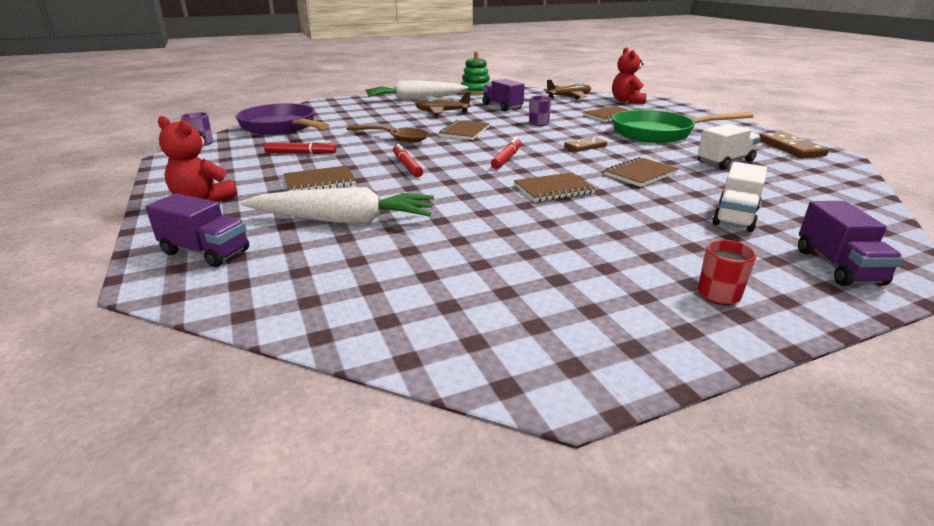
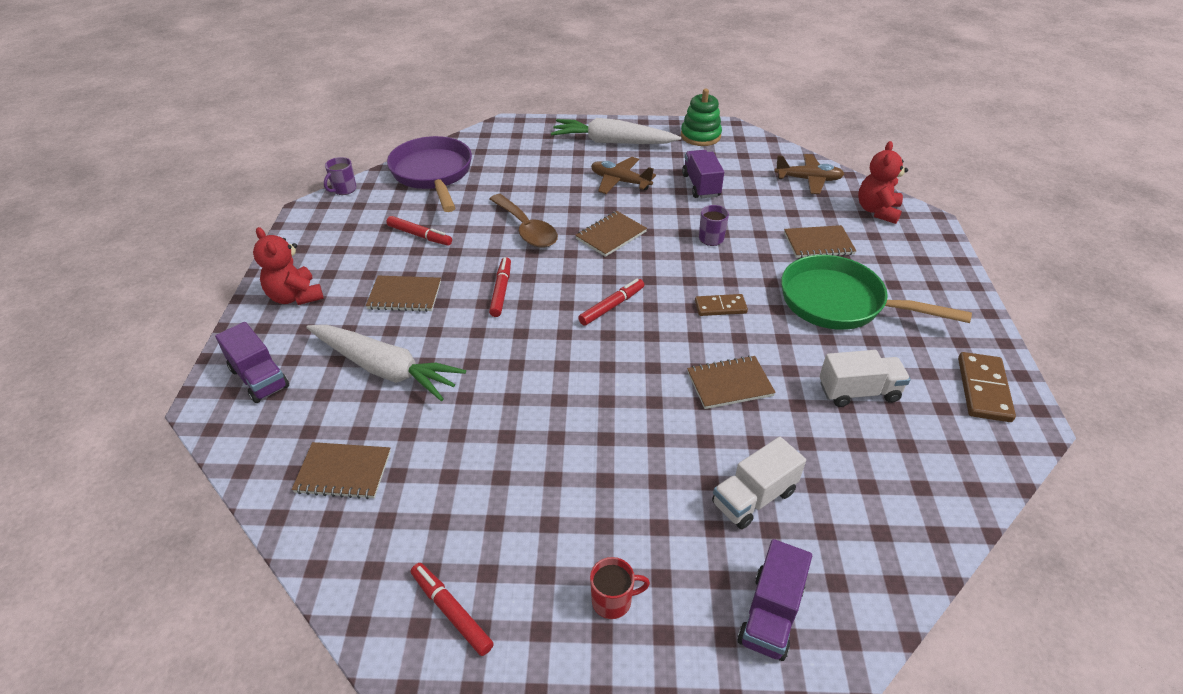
camera: 25 degrees right, 15 degrees up
(553, 189) = (610, 382): brown notebook -> brown notebook (343, 472)
(591, 345) = (451, 612): none -> red marker

